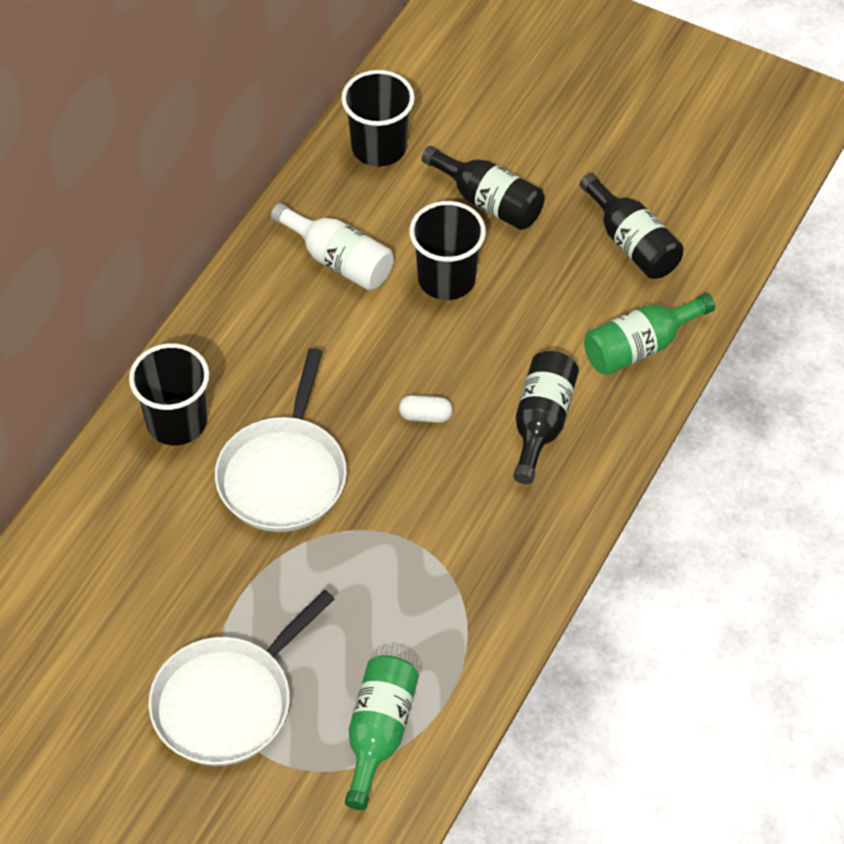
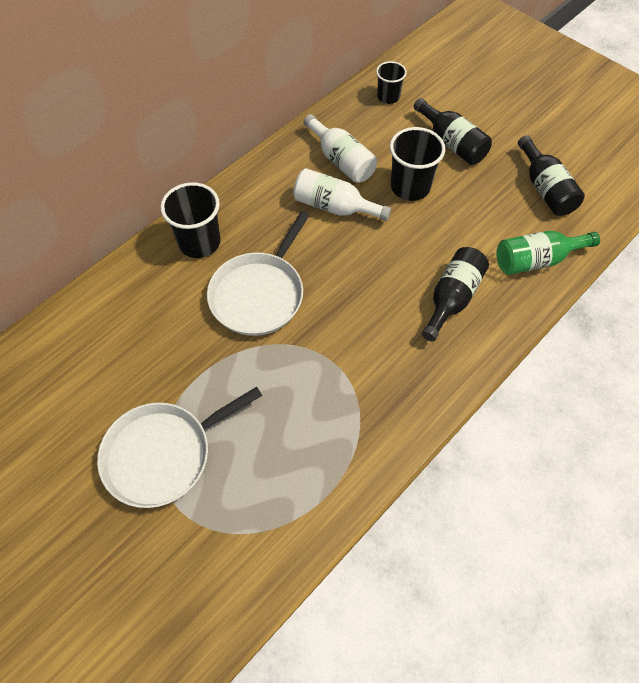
camera: 15 degrees right, 5 degrees up
(349, 331) = (334, 207): none -> white bottle
(379, 147) = (388, 97): black cup -> black cup, size x0.62
(379, 733) = (266, 509): green bottle -> none
(425, 416) = (370, 275): white capsule -> none

